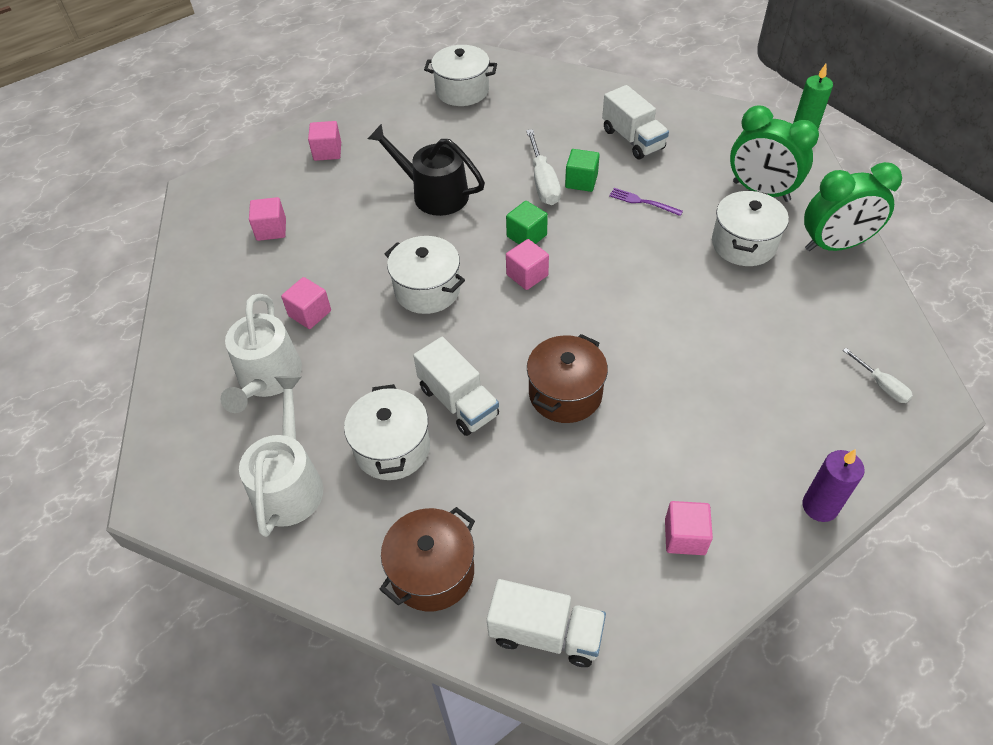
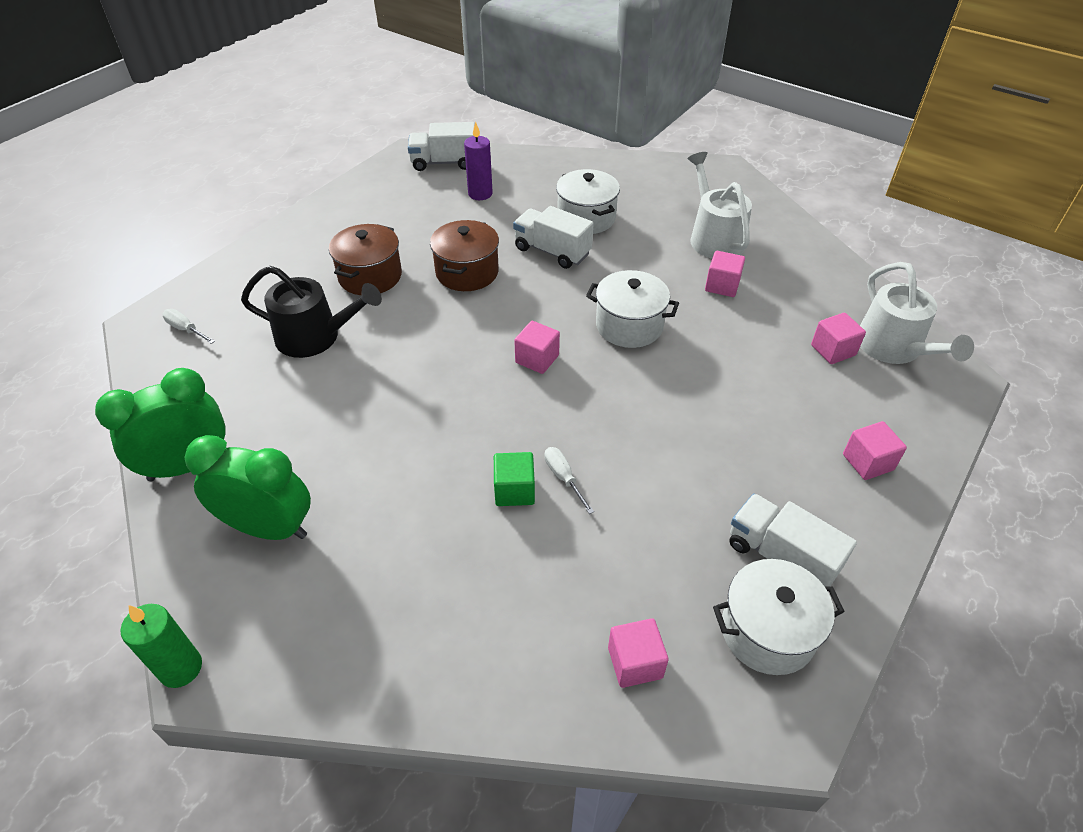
camera: 160 degrees right, 5 degrees down
(289, 483) = (644, 189): white watering can -> white watering can (893, 348)
(432, 572) = (523, 172): brown pot -> brown pot (370, 276)
(434, 194) = (690, 430): black watering can -> black watering can (315, 337)
(526, 236) = (555, 401): green cube -> none
(543, 182) = (563, 478): white screwdriver -> white screwdriver, size x0.59
(632, 139) = (458, 585): white truck -> white truck (781, 557)
(642, 202) = (428, 476): purple fork -> none
(685, 536) = (362, 213): pink cube -> pink cube (635, 662)
(743, 244) = (300, 444): white pot -> none
(819, 506) = (262, 243): purple candle -> purple candle (480, 194)

